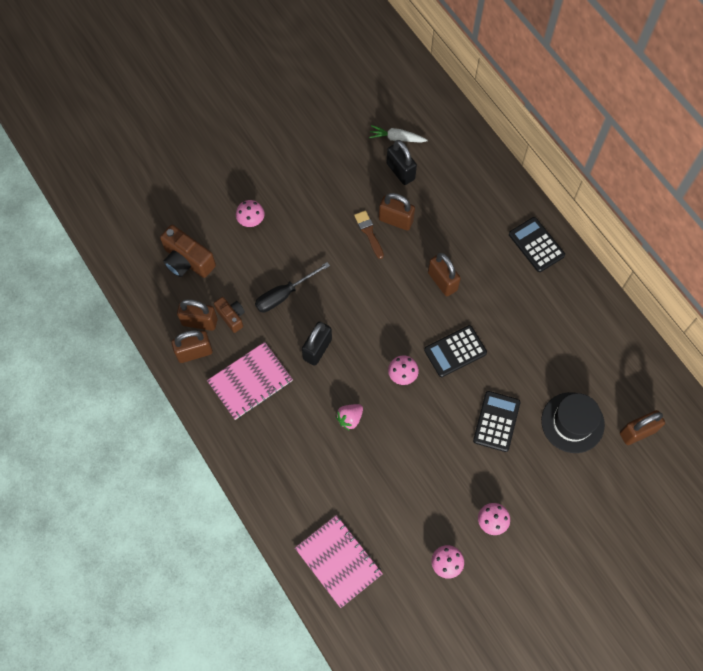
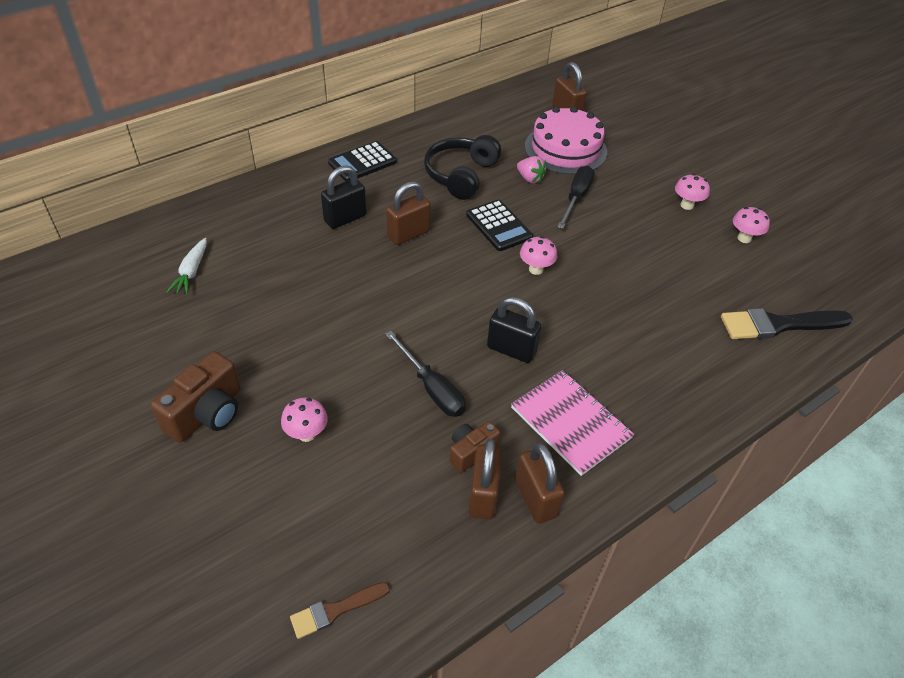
camera: 95 degrees left, 20 degrees down
(187, 261) = (374, 521): brown camera -> brown camera (207, 413)
(338, 561) = (779, 325): pink notebook -> black brush
(350, 418) = (601, 316): pink strawberry -> pink strawberry (530, 178)
(369, 232) = (336, 299): brown brush -> brown brush (335, 610)
(395, 220) = (320, 274): brown padlock -> none
(400, 171) = (245, 269): black padlock -> black padlock (345, 218)
(496, 421) = (576, 198): black calculator -> black screwdriver
(523, 325) = (461, 175): none -> black headphones
(572, 422) = (565, 149): black hat -> pink cake

